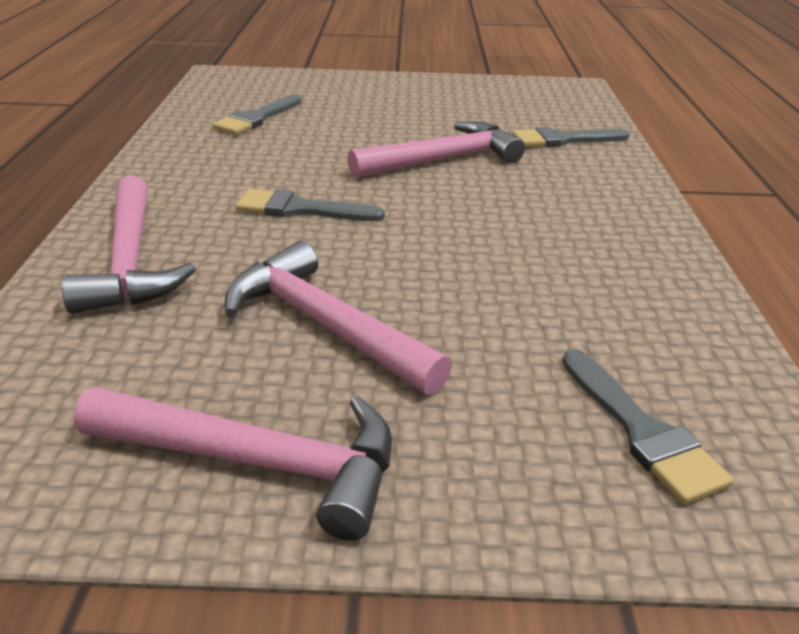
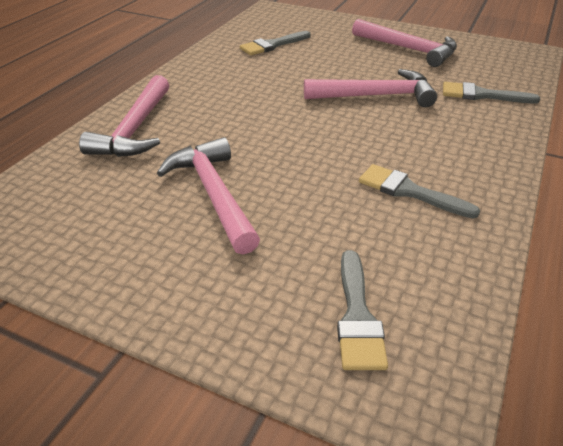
camera: 25 degrees right, 5 degrees up
(258, 462) = (121, 264): pink hammer -> pink hammer (408, 49)
(300, 209) = (253, 115): grey brush -> grey brush (409, 191)

